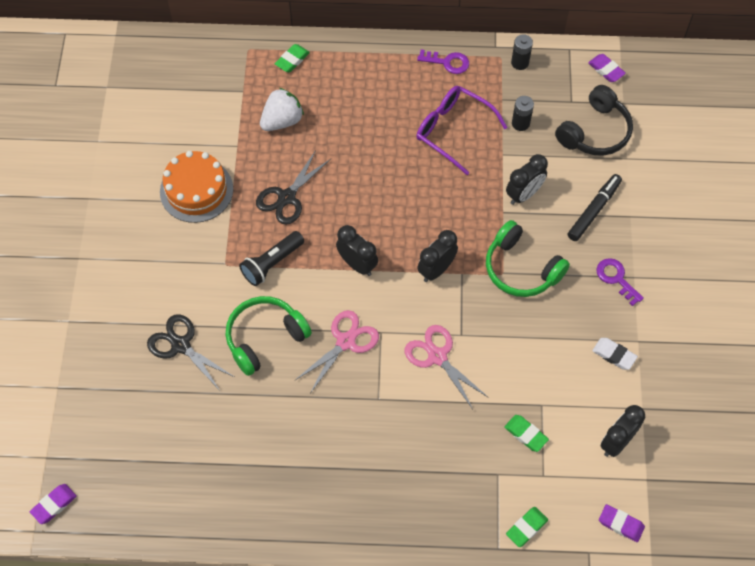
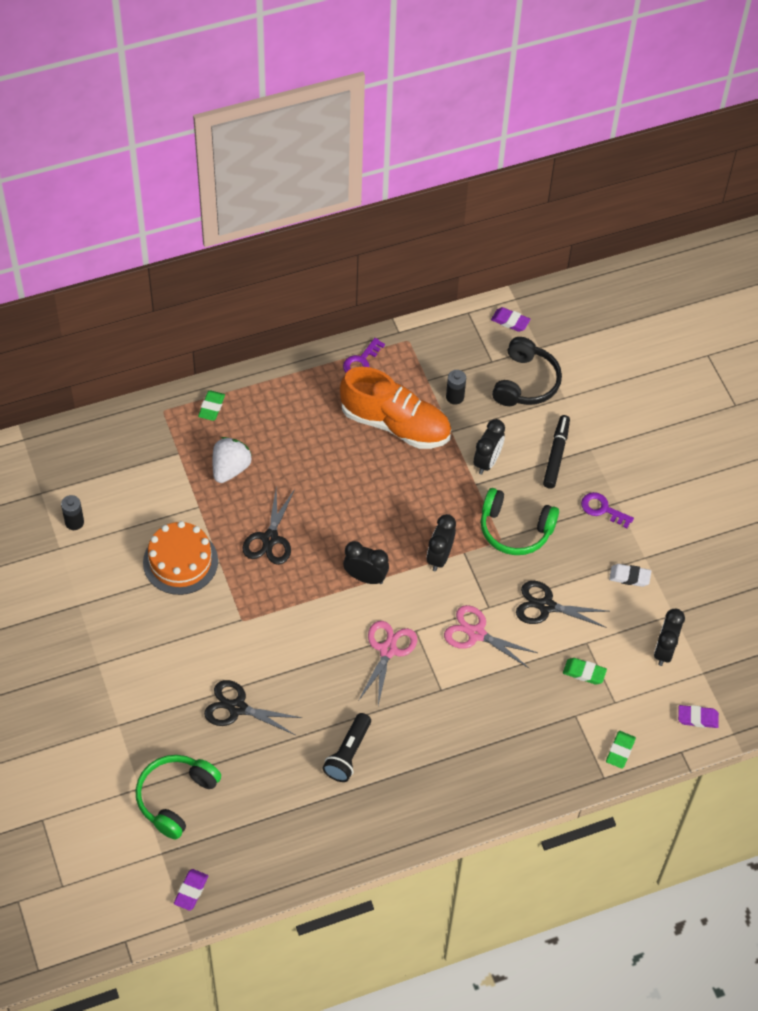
camera: 25 degrees left, 5 degrees down
(265, 338) = (312, 673): green headphones -> green headphones (175, 797)
(272, 263) = (285, 604): black flashlight -> black flashlight (348, 754)
(447, 62) = (361, 361): purple key -> purple key turned 135 degrees clockwise
(453, 130) = (395, 424): purple glasses -> orange shoe
(517, 354) = (546, 606): none -> black scissors
(520, 63) = (428, 340): black battery -> black battery (74, 522)

